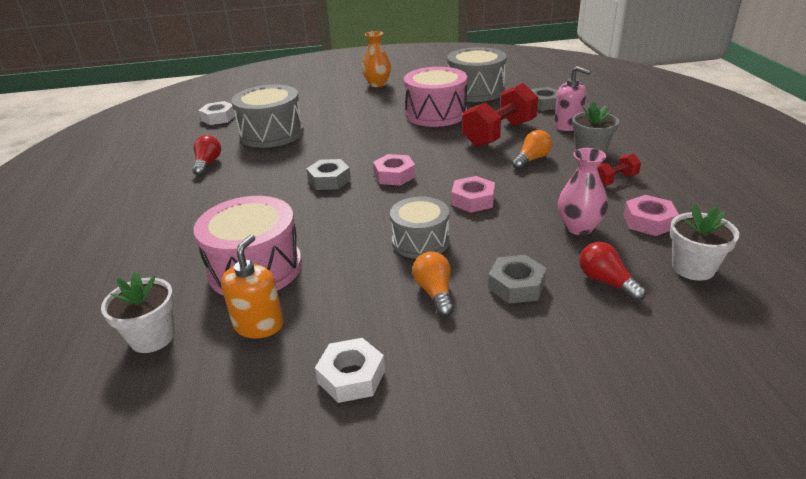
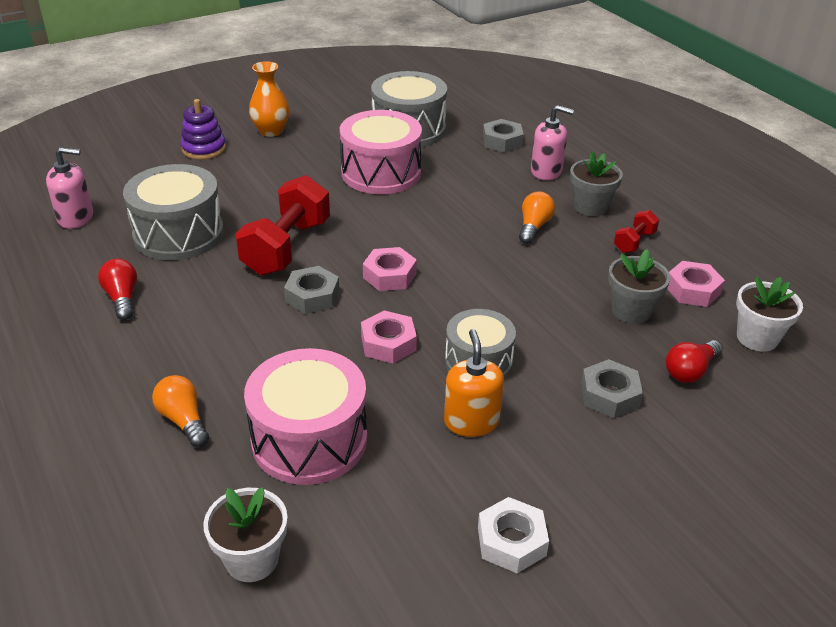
camera: 25 degrees left, 5 degrees up
(218, 118) = (76, 218): white nut -> pink soap dispenser
(259, 325) = (368, 510): orange soap dispenser -> orange soap dispenser (471, 421)
(326, 90) = (204, 149): none -> purple stacking toy
(435, 293) = (534, 423): orange light bulb -> orange light bulb (183, 420)
(473, 200) = (502, 295): pink nut -> pink nut (388, 343)
(499, 134) = (476, 194): red dumbbell -> red dumbbell (287, 247)
(579, 227) = (631, 311): pink vase -> grey flower pot
(606, 282) = (690, 371): red light bulb -> red light bulb turned 75 degrees counterclockwise

